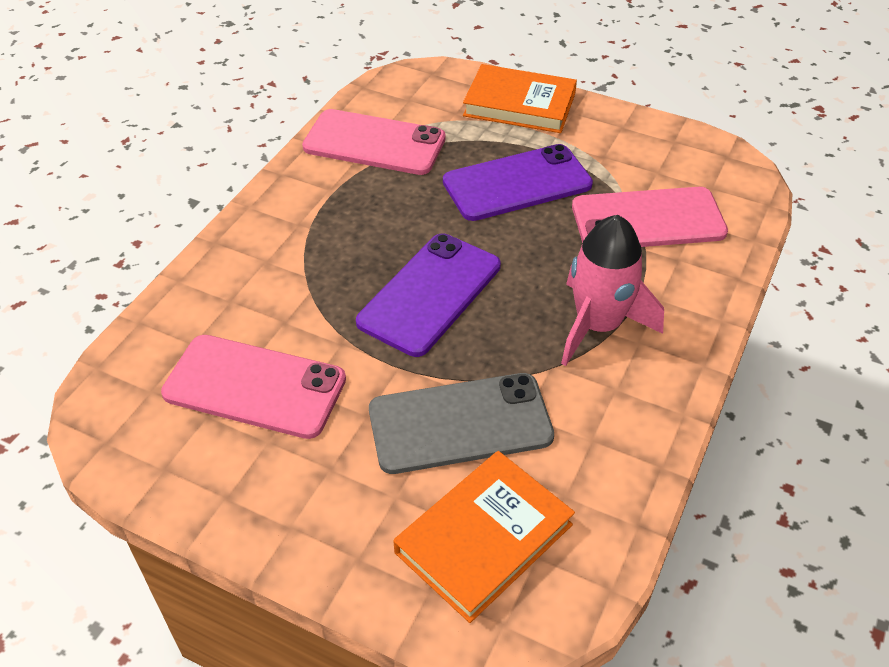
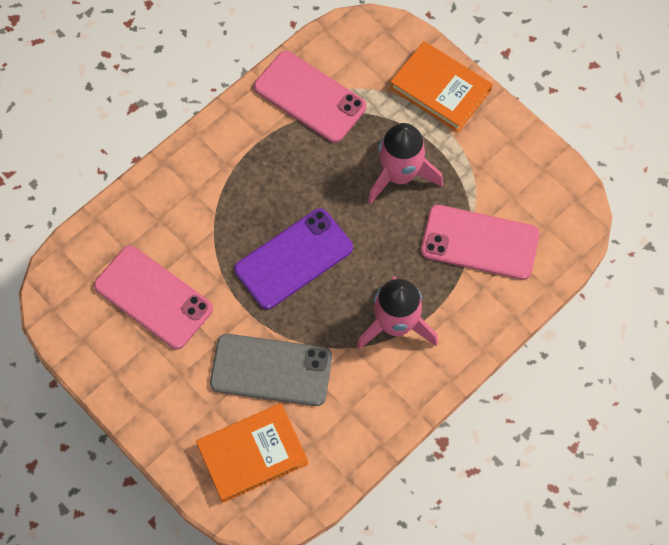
camera: 20 degrees right, 20 degrees up
(517, 183) = (400, 175): purple phone -> pink rocket

